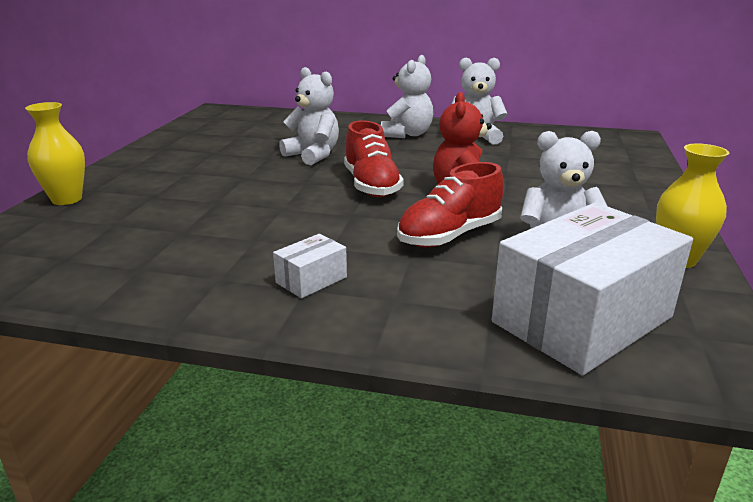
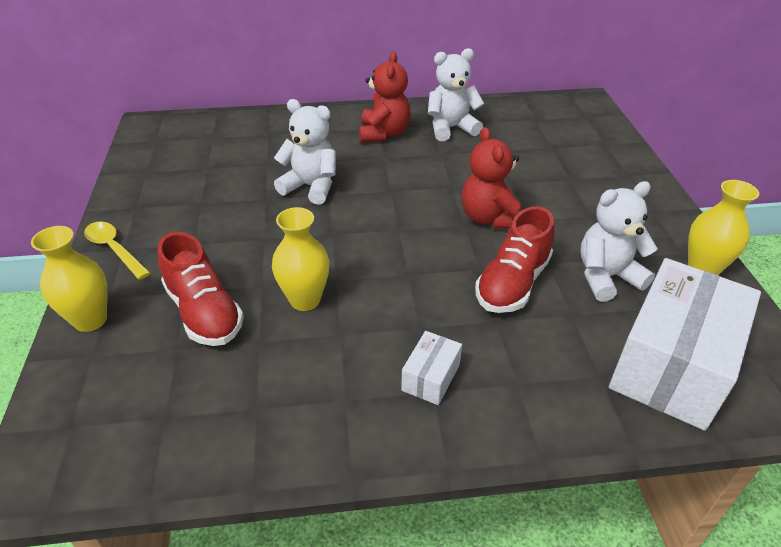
camera: 20 degrees left, 15 degrees up
(123, 167) = (114, 249): none -> yellow spoon
(244, 215) = (305, 300): none -> yellow vase
(371, 185) = (399, 224): red shoe -> red shoe (204, 312)
(407, 134) = (384, 133): white teddy bear -> red teddy bear

